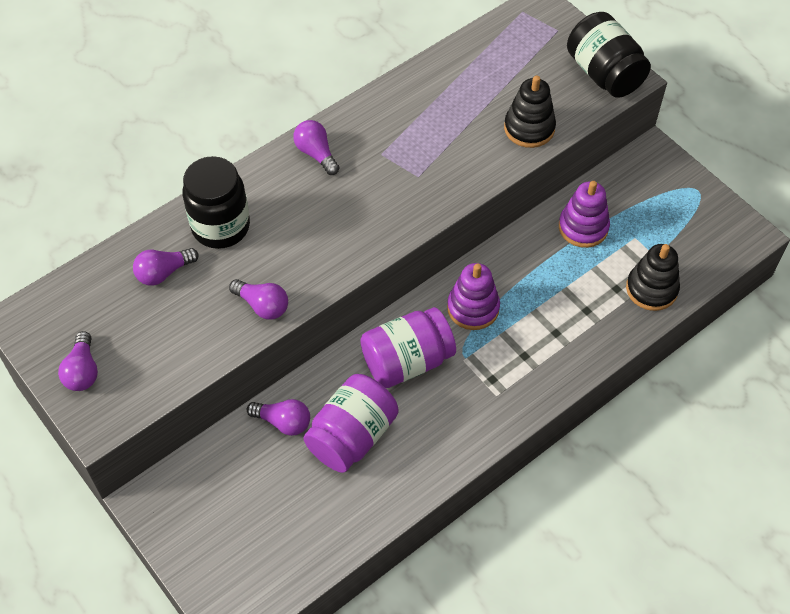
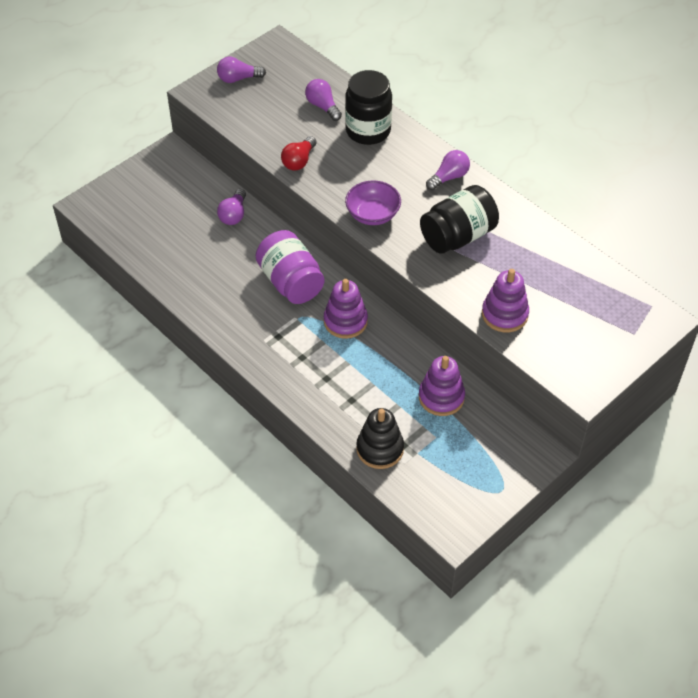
camera: 85 degrees right, 5 degrees down
(262, 305) = (299, 161): purple light bulb -> red light bulb
(352, 436) = (223, 254): purple jar -> none
(368, 233) = (372, 214): none -> purple bowl
(529, 128) = (504, 314): black stacking toy -> purple stacking toy
(604, 73) = (586, 370): black jar -> black jar (458, 236)

